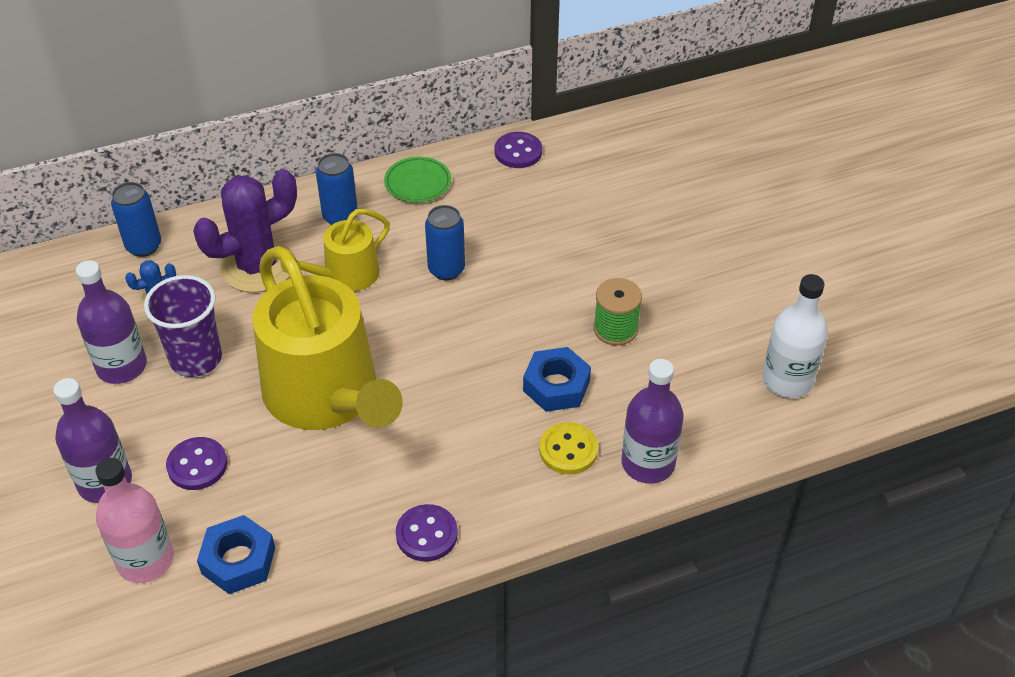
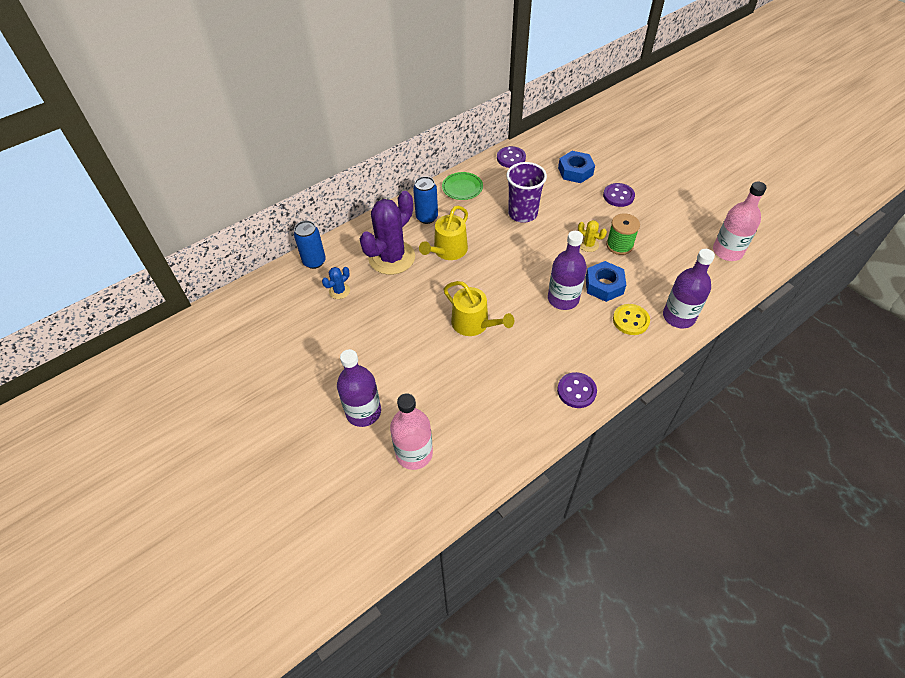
camera: 15 degrees left, 5 degrees up
(121, 366) = (337, 338): purple bottle -> purple bottle (563, 299)
(196, 359) = (382, 322): purple cup -> purple cup (522, 213)
(197, 465) = (416, 386): purple button -> purple button (618, 196)
(238, 560) = (472, 437): blue nut -> blue nut (575, 171)
(327, 395) = (474, 324): yellow watering can -> yellow watering can, size x0.51
(446, 269) = (505, 234): blue can -> none
(566, 316) = (588, 245): none -> yellow cactus
(787, 380) = (727, 251): white bottle -> pink bottle

